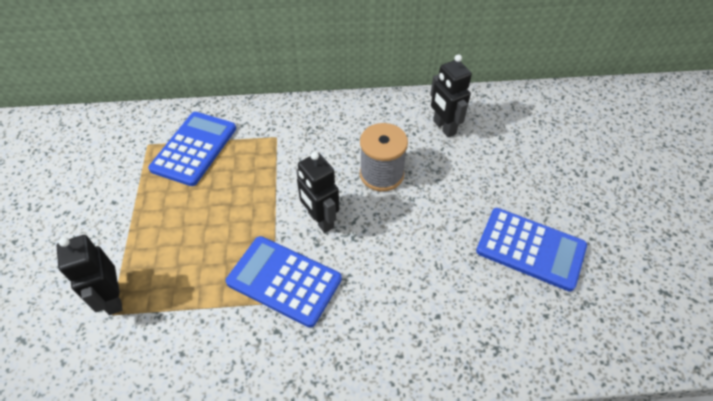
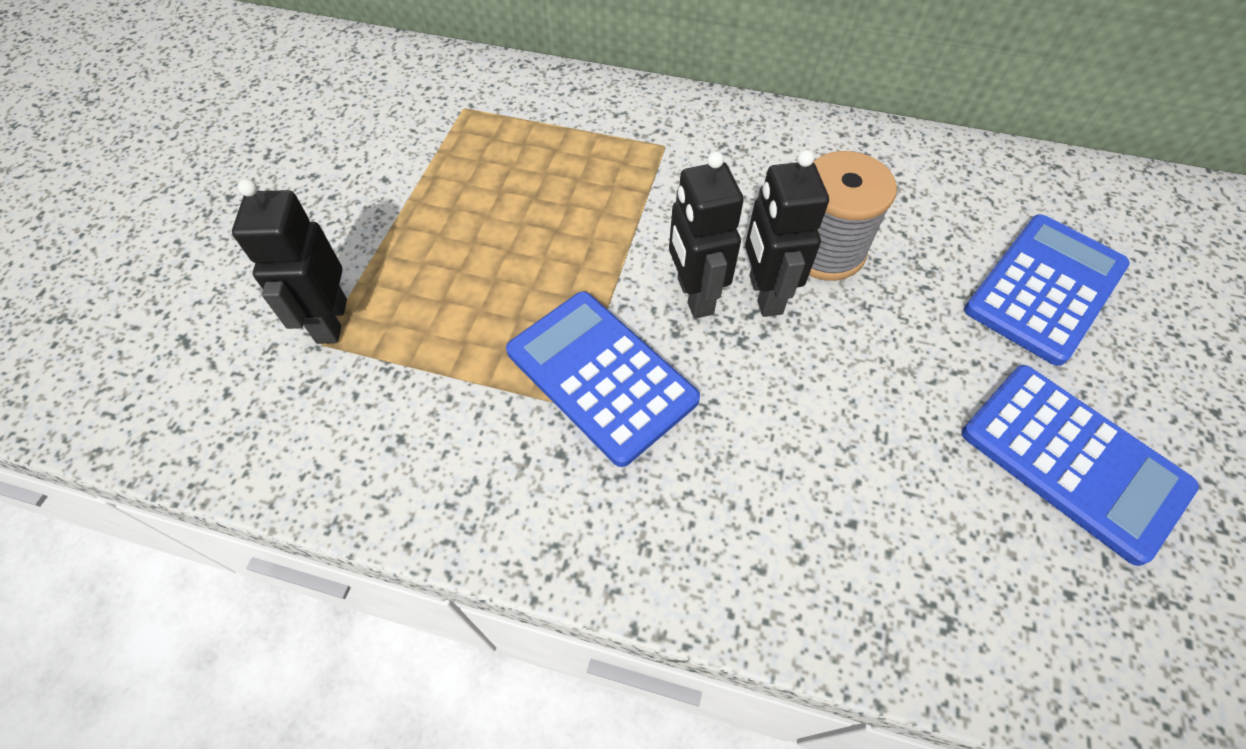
camera: 20 degrees right, 5 degrees up
(194, 148) = (530, 131): blue calculator -> blue calculator (1045, 288)
(444, 127) = (963, 202): black robot -> black robot (764, 295)

